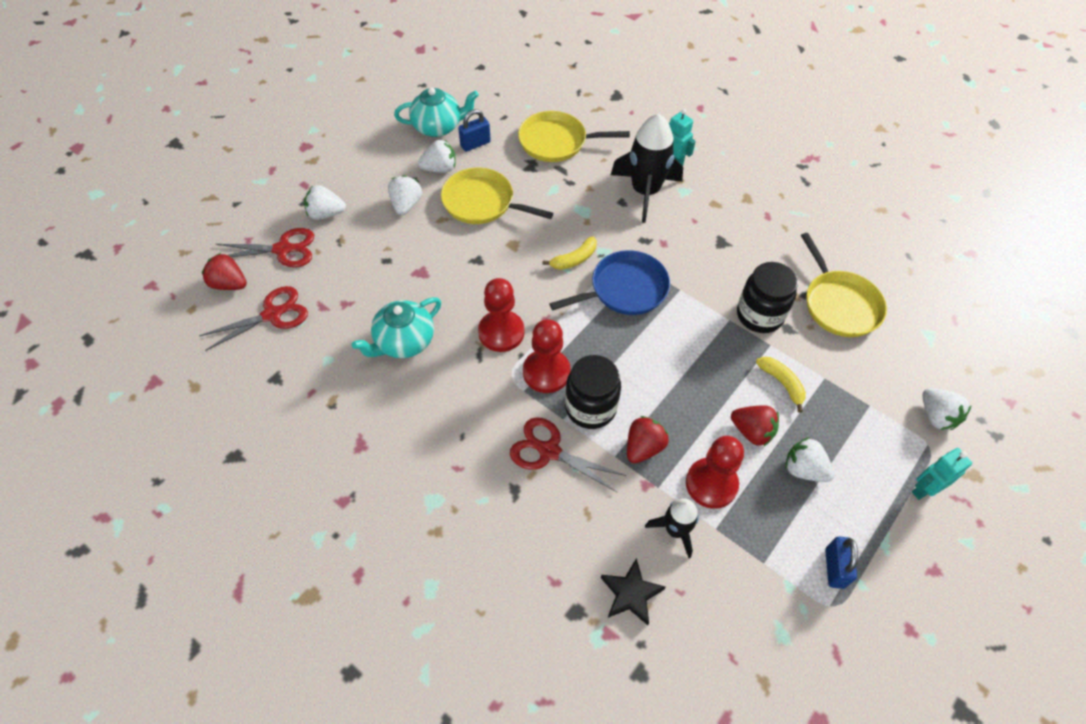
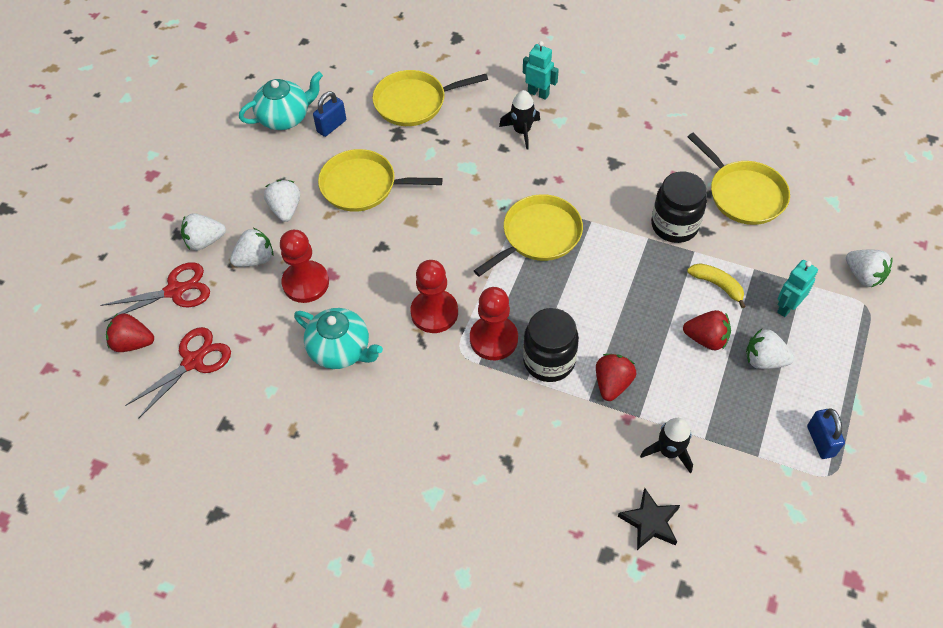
camera: 15 degrees left, 0 degrees up
(404, 342) = (341, 350): turquoise teapot -> turquoise teapot turned 90 degrees counterclockwise
(440, 169) = (305, 162): white strawberry -> white strawberry (255, 259)
(549, 451) = (526, 414): red scissors -> none
(574, 259) = (478, 219): yellow banana -> none
(625, 289) = (538, 235): blue pan -> yellow pan
(645, 191) = (522, 131): black rocket -> black rocket, size x0.56
(711, 484) = (686, 399): red pawn -> red pawn (305, 283)
(924, 489) = (874, 346): turquoise robot -> turquoise robot (787, 307)

